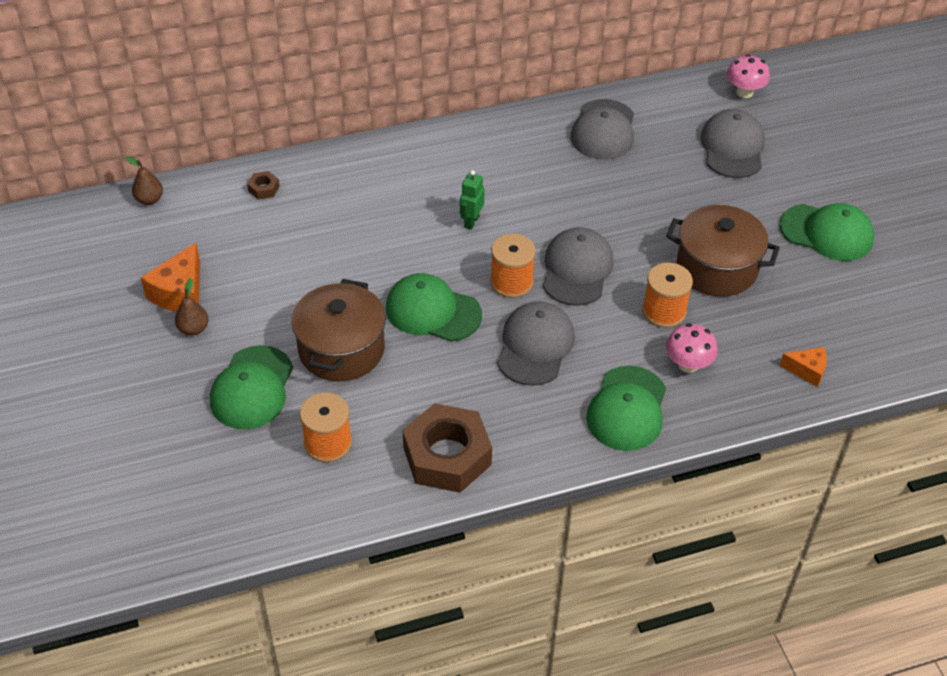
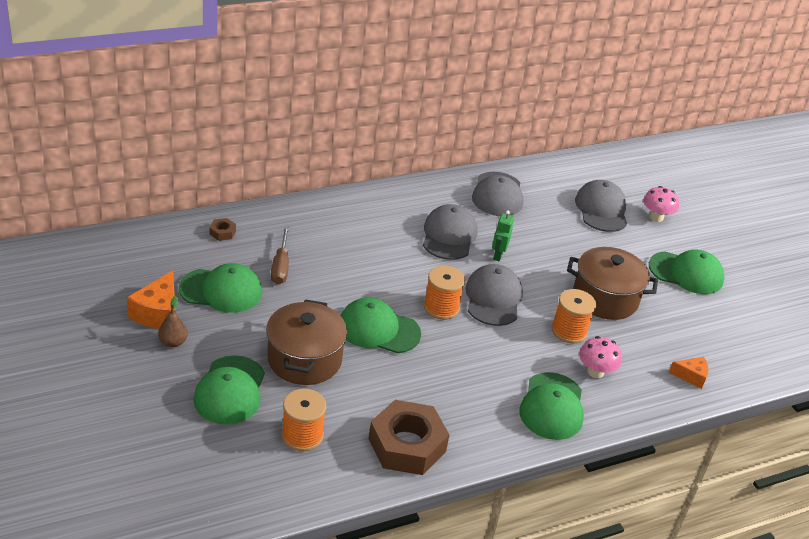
camera: 10 degrees left, 10 degrees down
(149, 199) = (124, 239): brown pear -> none
(254, 263) = (221, 290): none -> green cap
(327, 232) = (281, 267): none -> brown screwdriver
(471, 221) = (401, 260): green robot -> green robot (498, 255)
(535, 346) = (468, 357): grey cap -> grey cap (449, 236)
(744, 92) = (603, 170): pink mushroom -> pink mushroom (656, 217)

